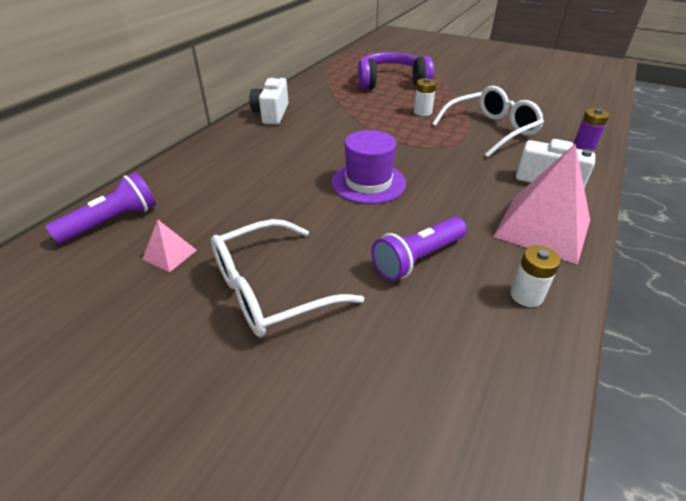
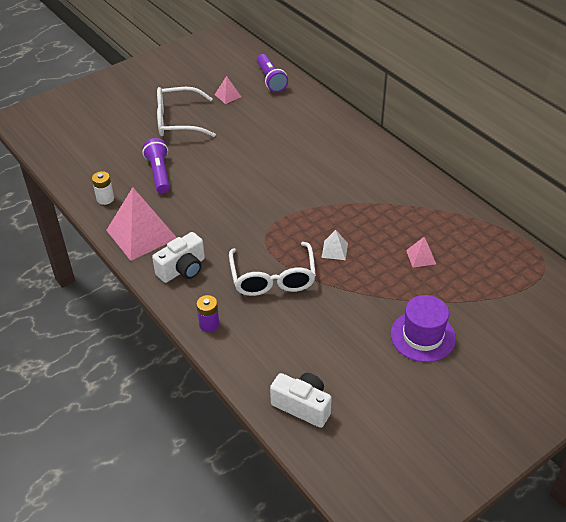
camera: 115 degrees right, 5 degrees up
(270, 290) = (177, 121): white glasses -> white glasses turned 90 degrees counterclockwise
(271, 114) = (382, 159): white camera -> white camera (302, 406)
(368, 182) = (243, 179): purple hat -> purple hat (422, 336)
(391, 82) = (421, 257): purple headphones -> pink pyramid
(422, 112) = (334, 250): white battery -> white pyramid

